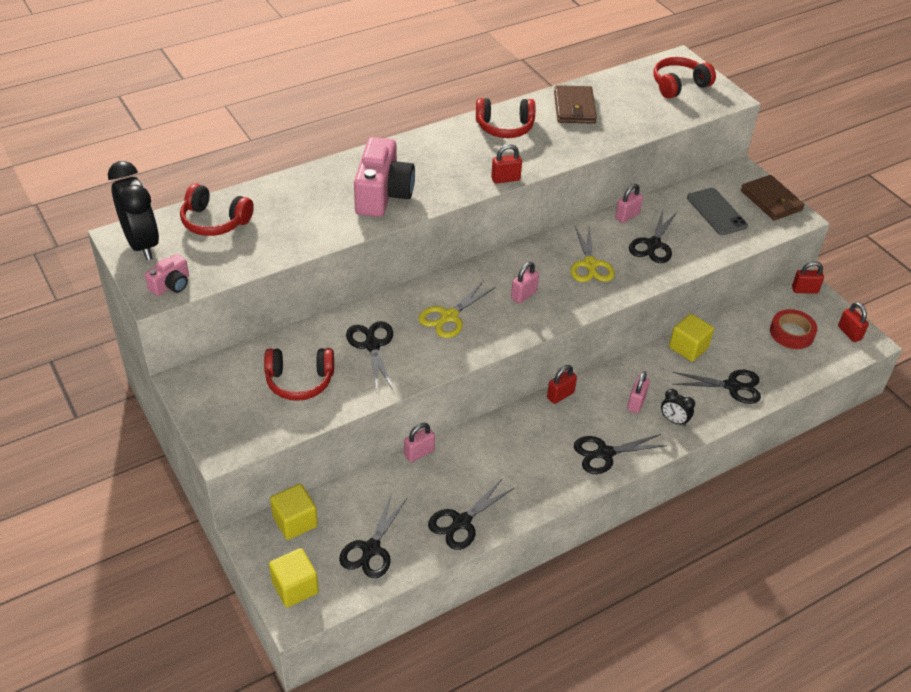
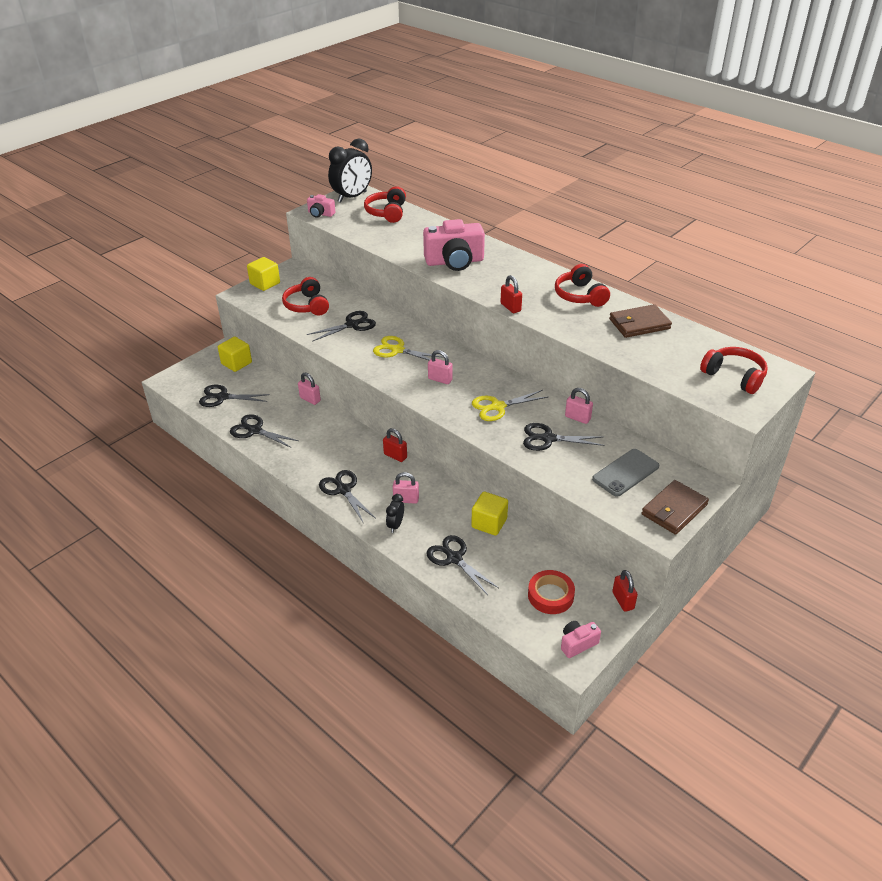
camera: 75 degrees right, 5 degrees down
(295, 587) = (187, 375): yellow cube -> yellow cube (265, 283)
(732, 386) = (454, 558): black scissors -> black scissors turned 150 degrees clockwise
(849, 333) = (577, 643): red padlock -> pink camera

